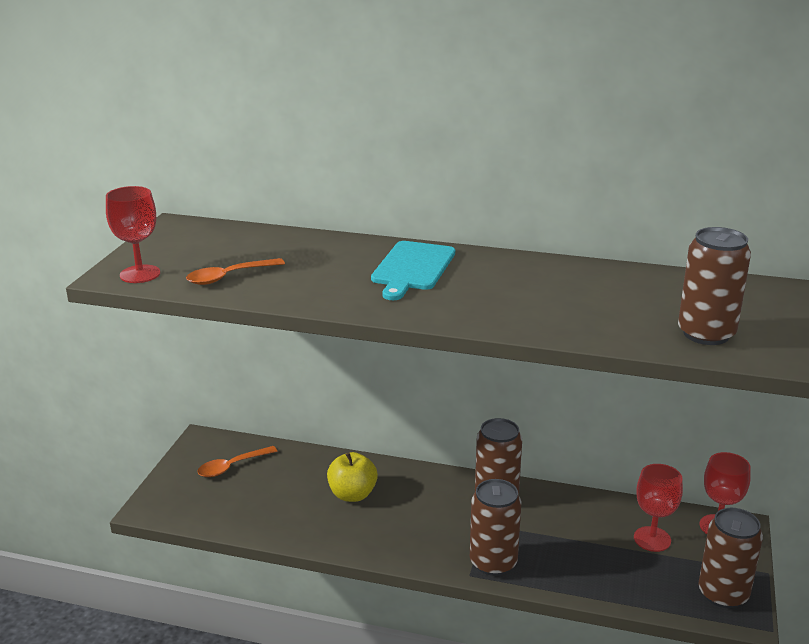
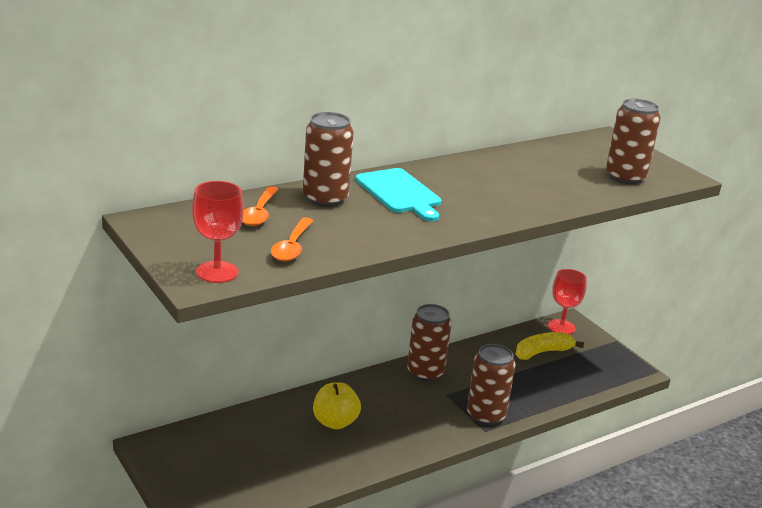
camera: 50 degrees left, 0 degrees up
(232, 466) = (211, 452): orange spoon -> orange spoon (259, 213)
(652, 539) = (542, 352): red goblet -> yellow banana
(723, 594) = (614, 364): brown can -> brown can (325, 198)

